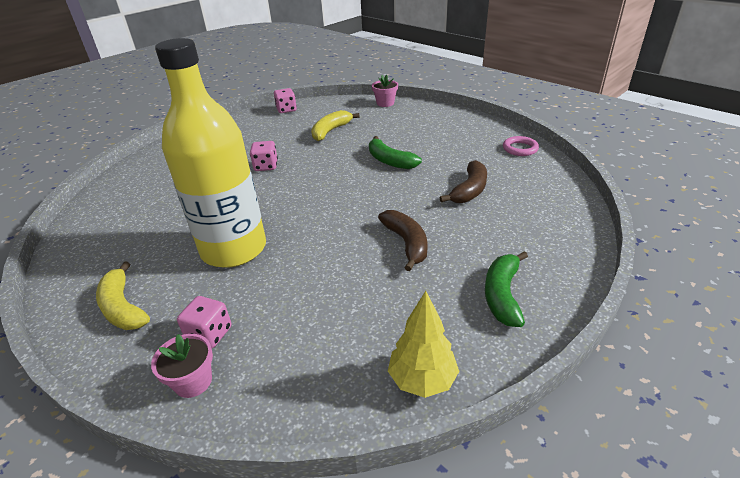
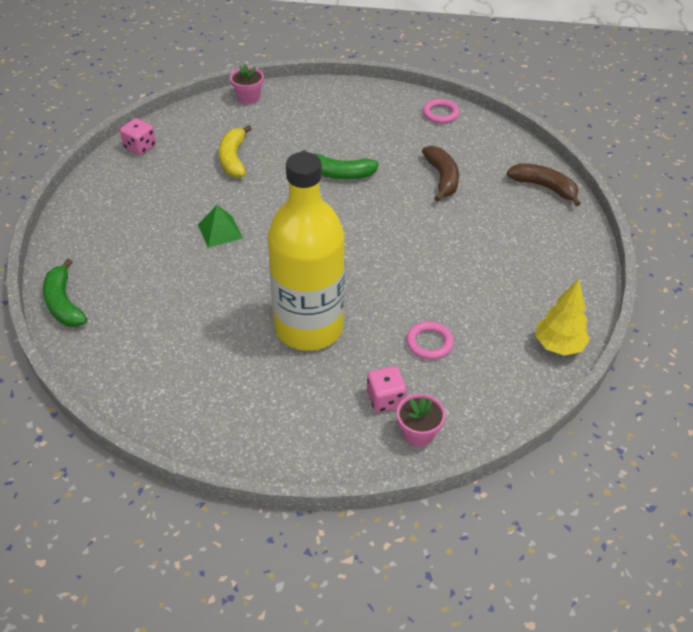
camera: 40 degrees left, 10 degrees up
(123, 307) = (284, 422): yellow banana -> none
(266, 166) = (220, 231): pink dice -> green pyramid
(303, 308) = (429, 343): none -> pink ring
(406, 243) = (445, 252): brown banana -> brown banana (544, 187)
(502, 295) = (551, 262): green banana -> green banana (64, 303)

